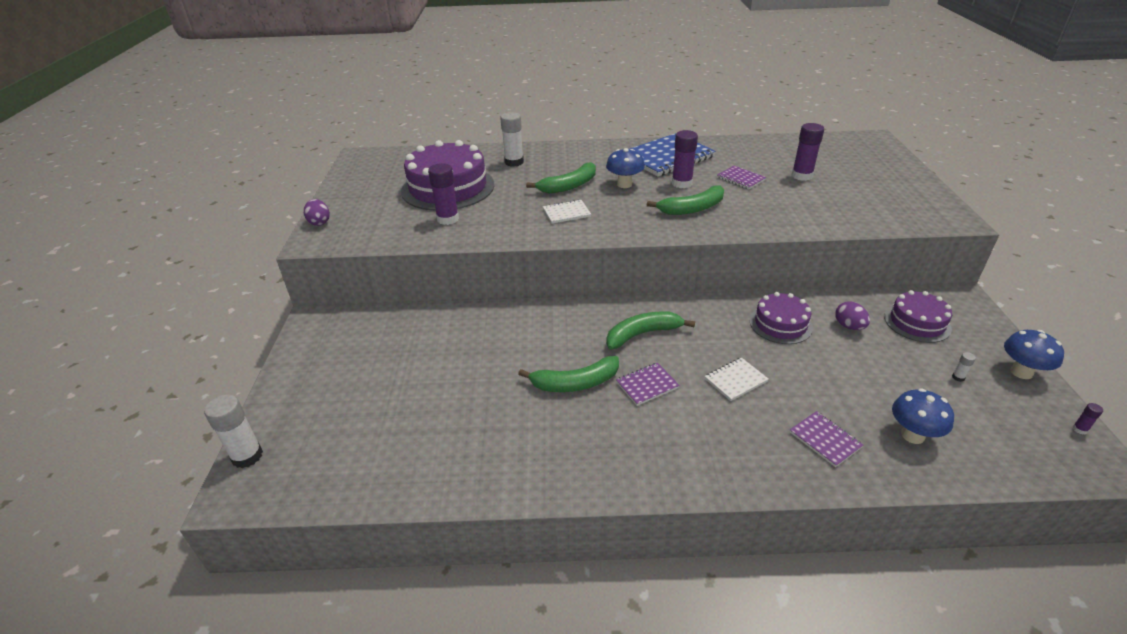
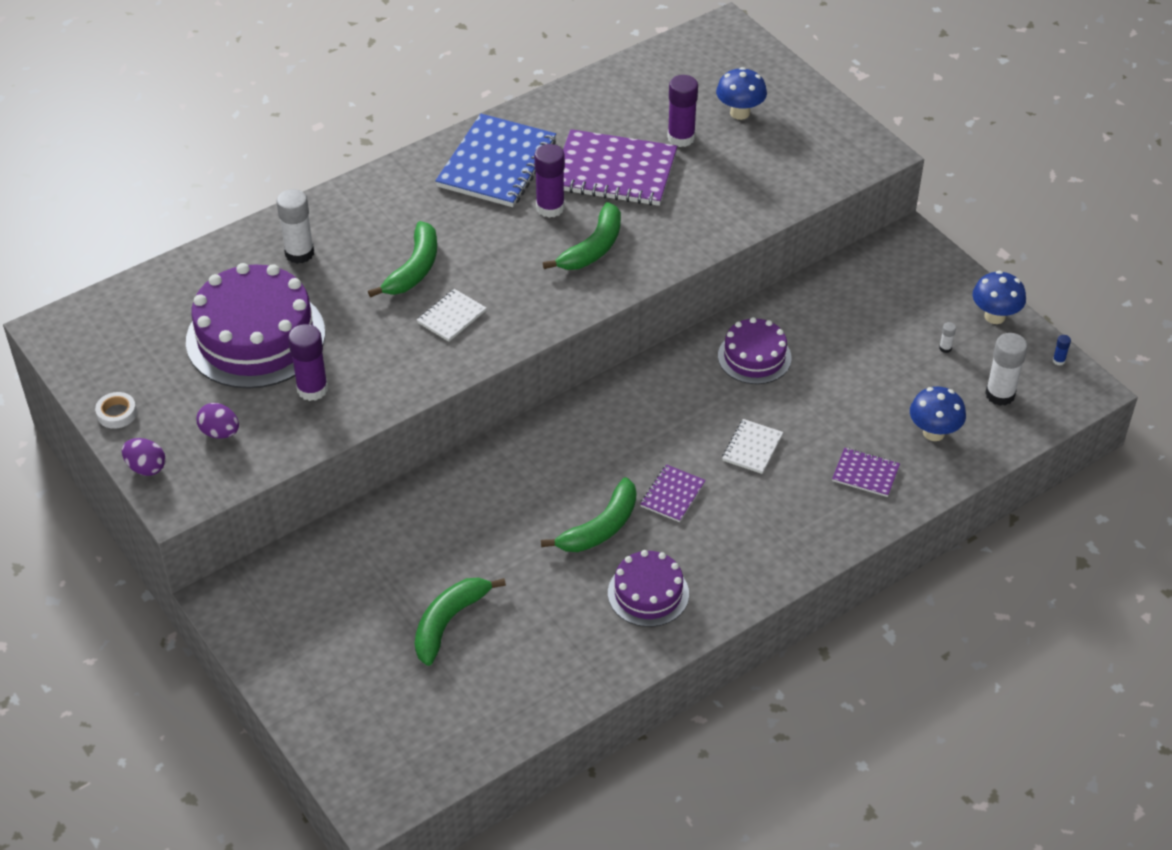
camera: 35 degrees left, 10 degrees up
(247, 456) = (341, 770): white glue stick -> white glue stick (1000, 394)
(339, 195) = (117, 413): none -> white tape
(624, 184) = (481, 238): blue mushroom -> blue mushroom (740, 113)
(642, 334) = (623, 436): green banana -> green banana (448, 622)
(741, 179) = (614, 171): purple notebook -> purple notebook, size x2.09
(849, 326) = (821, 329): purple egg -> purple egg (220, 432)
(917, 322) = (882, 294): purple cake -> purple cake (648, 593)
(1079, 429) = (1058, 361): purple glue stick -> blue glue stick

